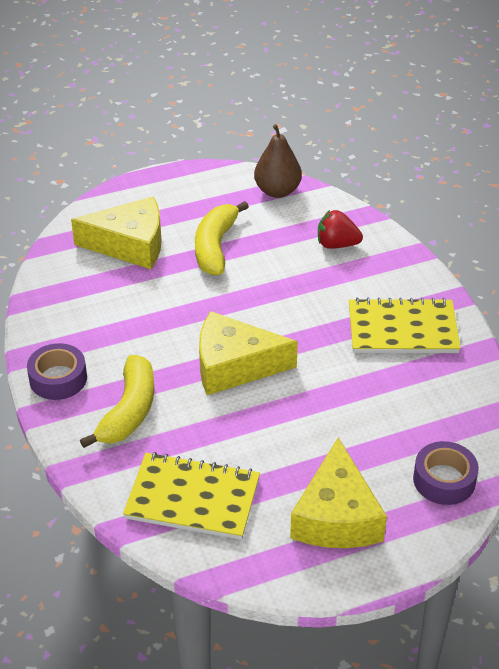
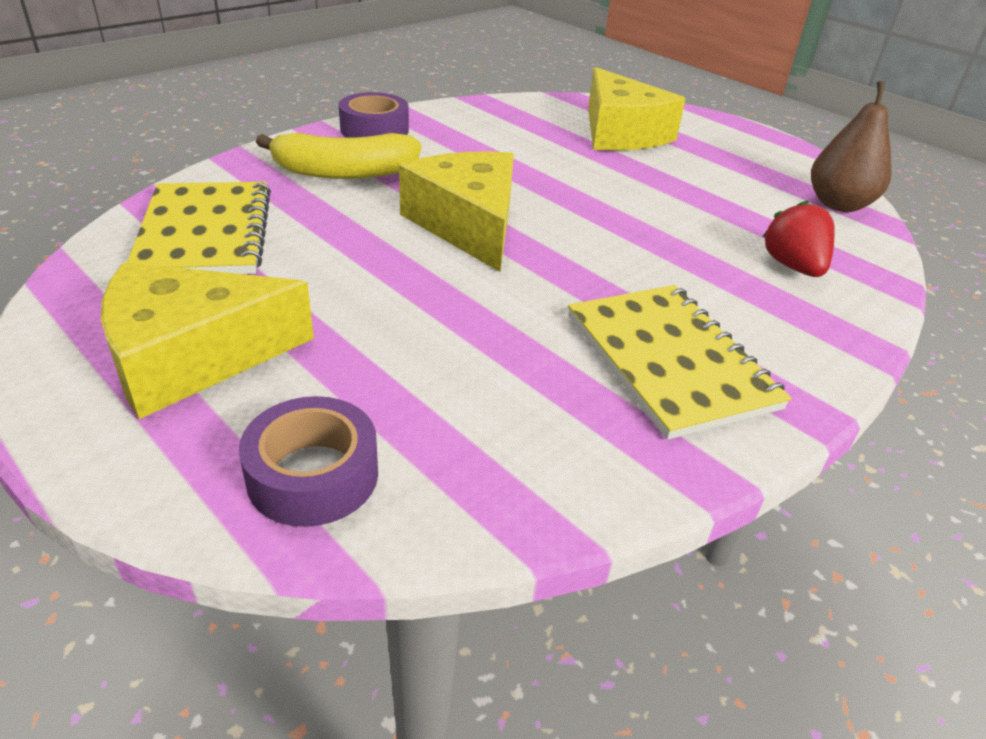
camera: 65 degrees right, 5 degrees down
(215, 247) = (676, 180): yellow banana -> none

